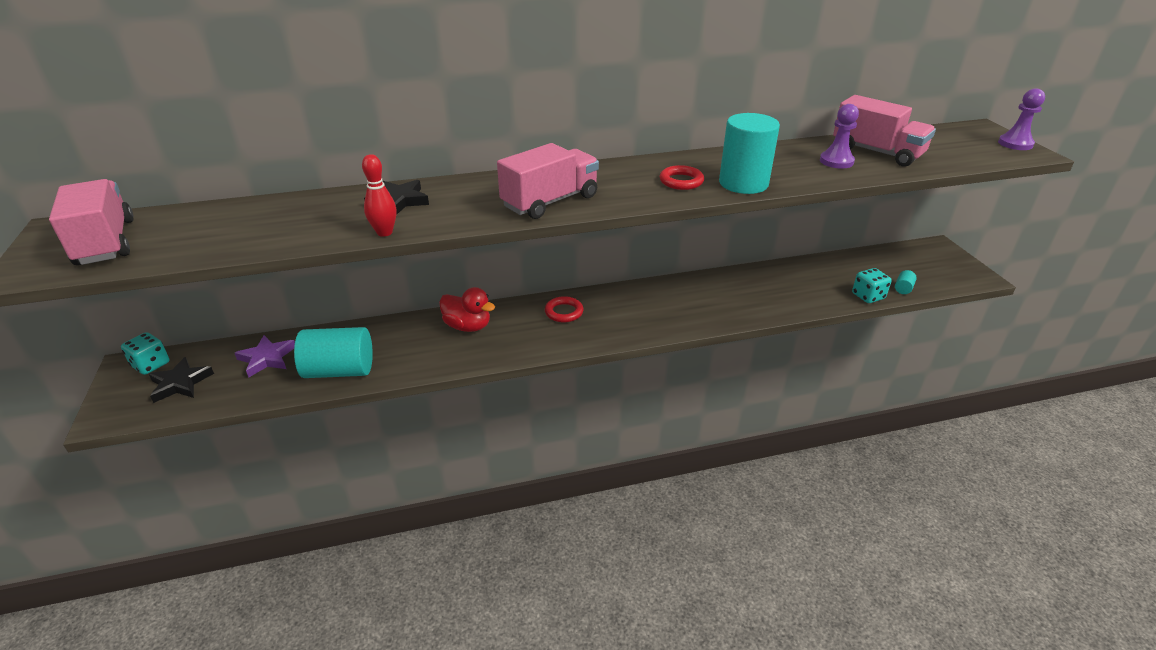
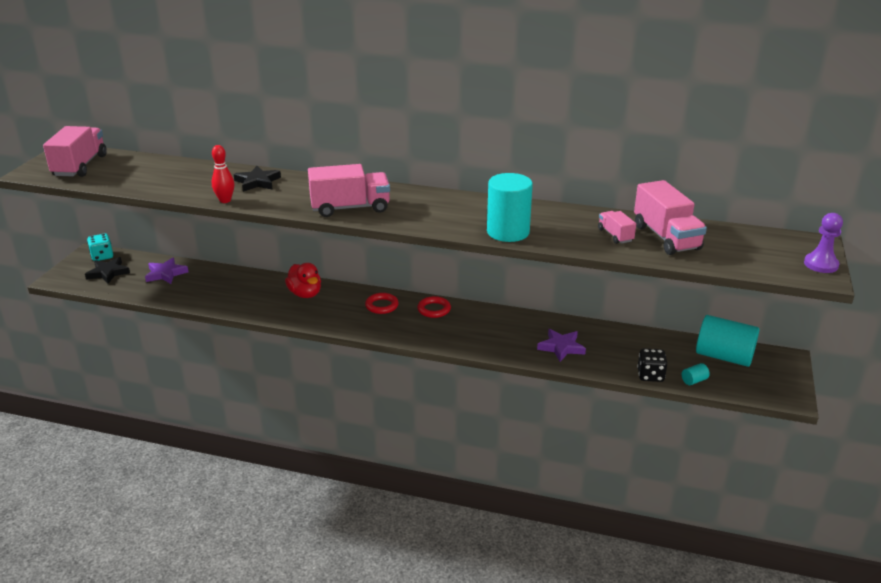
camera: 30 degrees right, 5 degrees down
(339, 371) = (199, 295): turquoise cylinder -> turquoise cylinder (724, 356)
(681, 181) = (463, 218): red ring -> red ring (434, 309)
(771, 296) = (561, 347): none -> purple star
(836, 161) = (615, 235): purple pawn -> pink truck
(868, 296) = (650, 375): turquoise dice -> black dice

